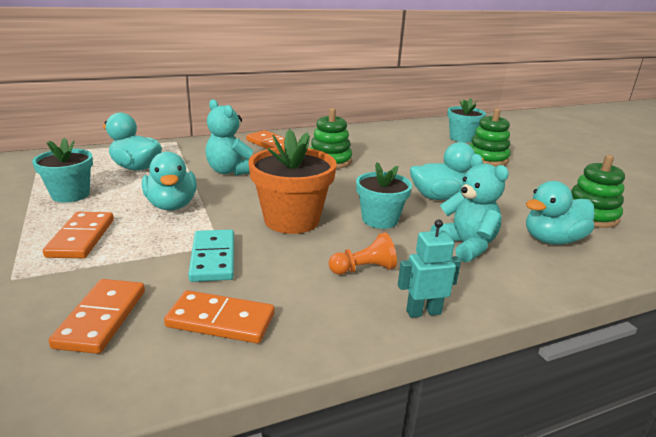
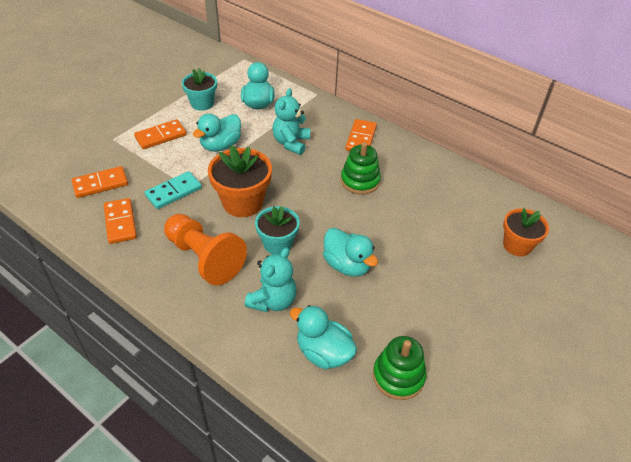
camera: 60 degrees right, 20 degrees up
(363, 269) = (204, 258): orange pawn -> orange pawn, size x2.06
(423, 312) = (174, 299): turquoise robot -> none
(462, 138) = (517, 245): turquoise flower pot -> orange flower pot
(487, 158) = (475, 277): green stacking toy -> none

